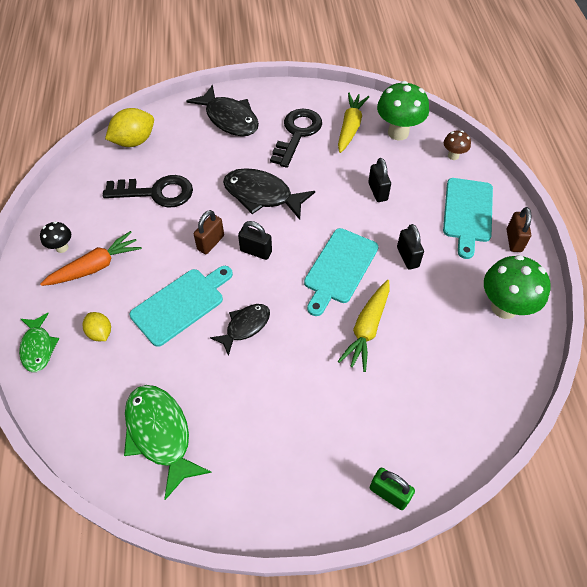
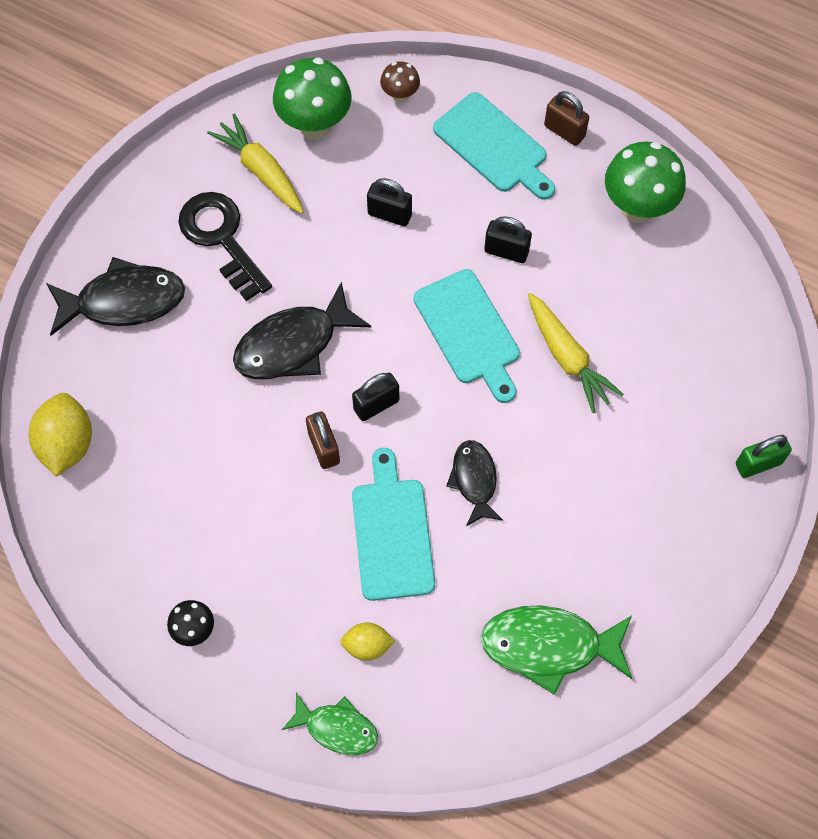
camera: 55 degrees left, 10 degrees up
(95, 267) = (259, 603): orange carrot -> none
(156, 192) = (188, 466): black key -> none

